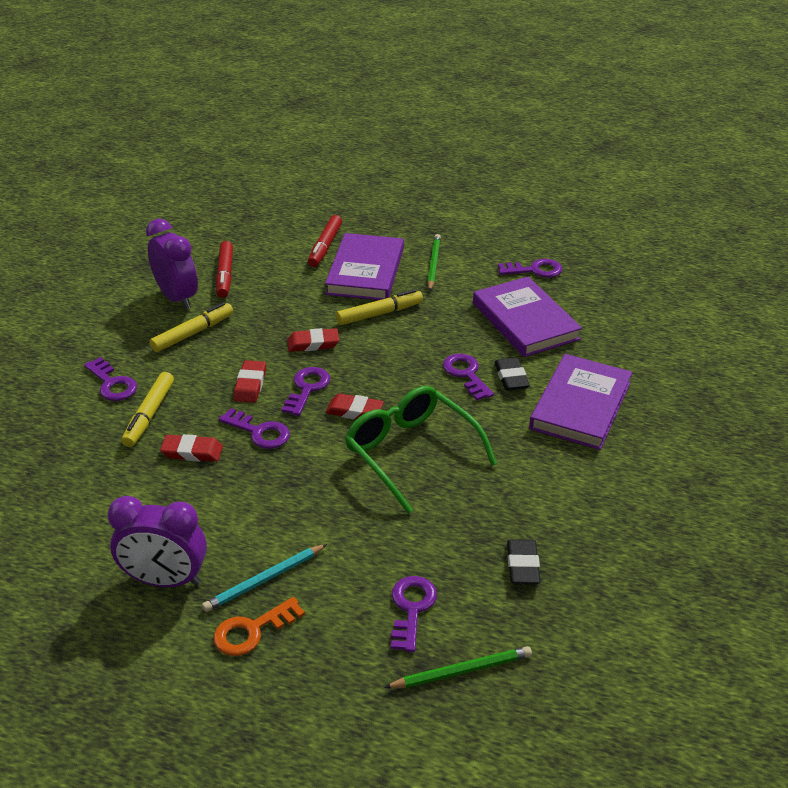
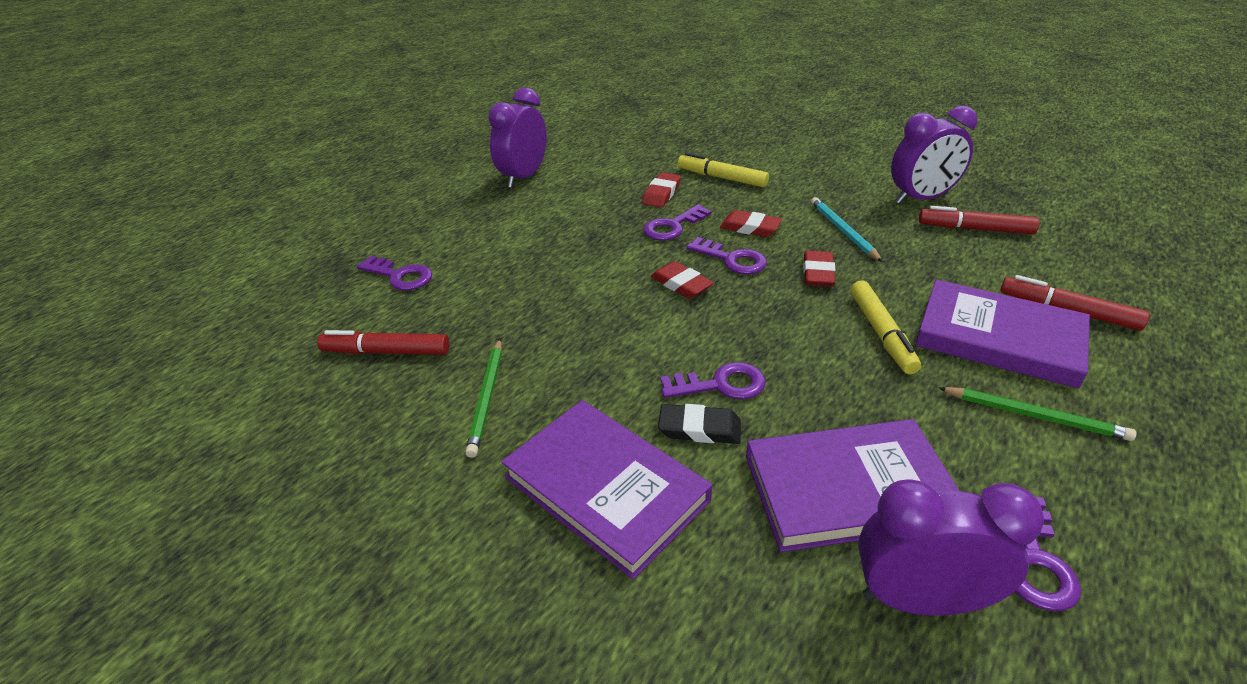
camera: 110 degrees right, 0 degrees up
(112, 384) = (773, 164): purple key -> none
(193, 333) = (850, 203): yellow marker -> none
(252, 630) = (447, 205): orange key -> none
(264, 580) = (490, 214): turquoise pencil -> turquoise pencil (843, 231)
(354, 411) = (681, 284): red eraser -> red eraser turned 75 degrees counterclockwise
(411, 452) = (594, 310): green glasses -> none
(461, 671) = (318, 290): green pencil -> green pencil (487, 398)
(522, 565) = (386, 352): black eraser -> red marker
(578, 300) = (919, 599): none -> purple clock

